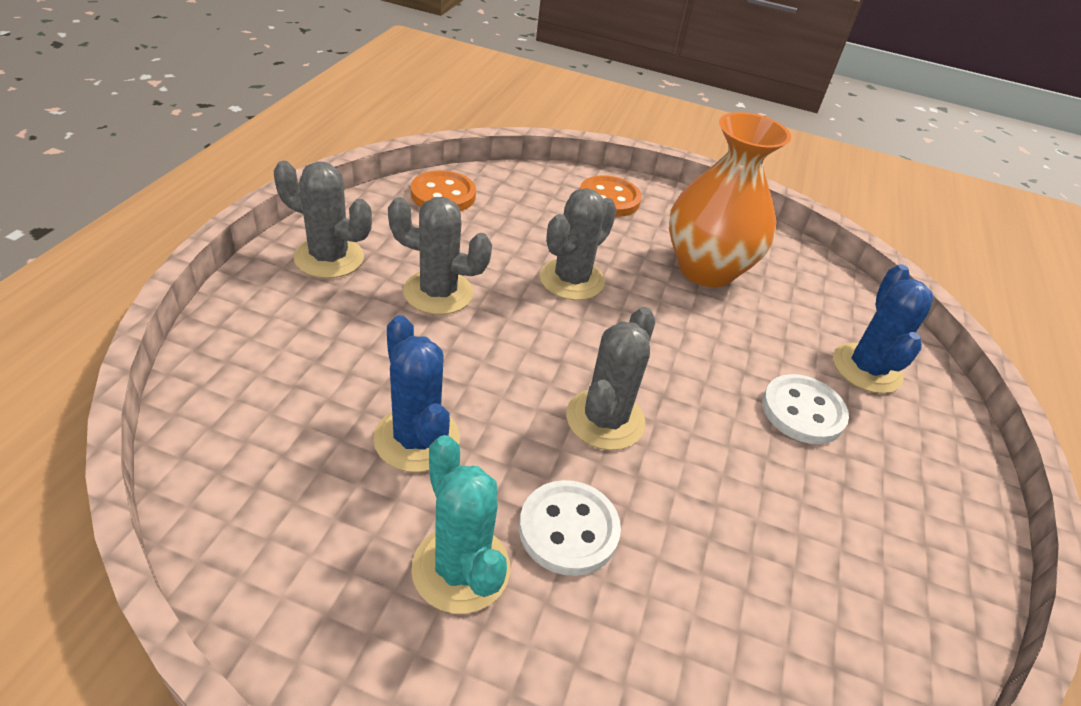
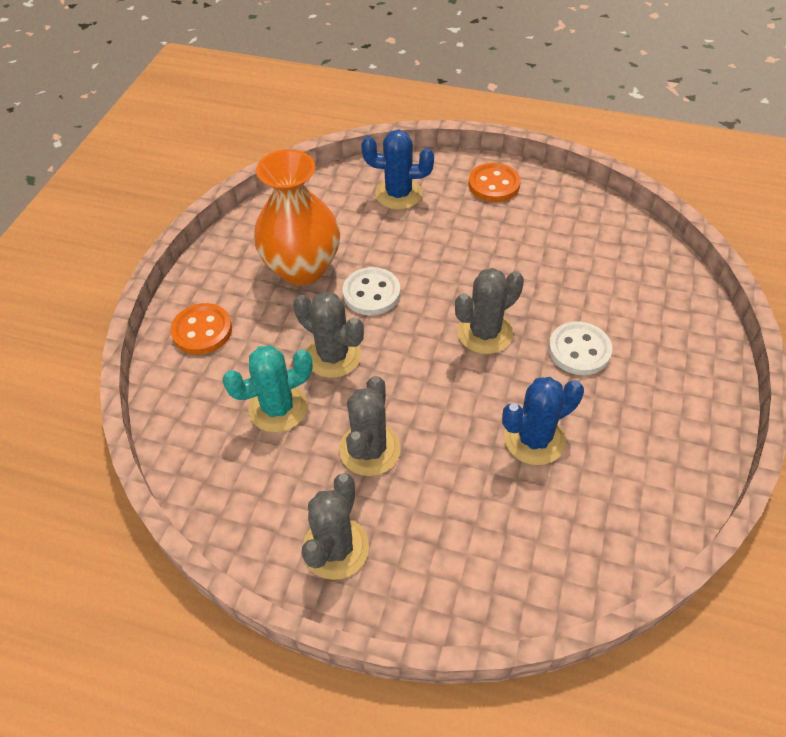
camera: 85 degrees left, 10 degrees up
(443, 195) = (210, 468): orange button -> orange button (494, 184)
(461, 568) = (624, 401): turquoise cactus -> turquoise cactus (278, 408)
(605, 419) = (484, 333): grey cactus -> grey cactus turned 60 degrees counterclockwise
(802, 411) = (448, 231): white button -> white button (371, 293)

